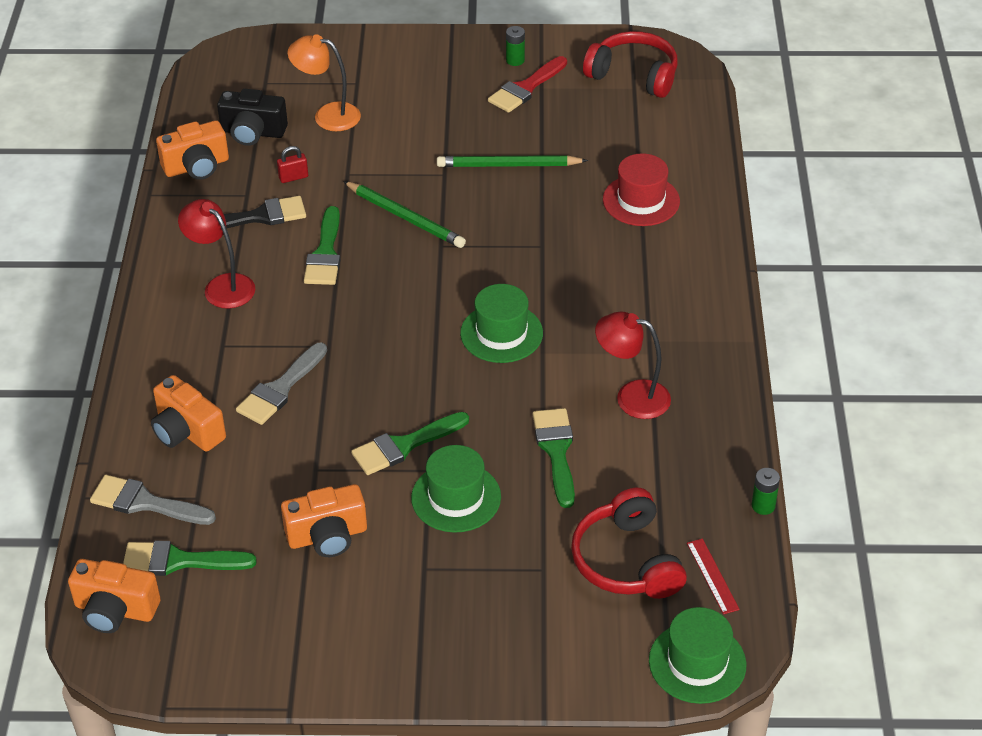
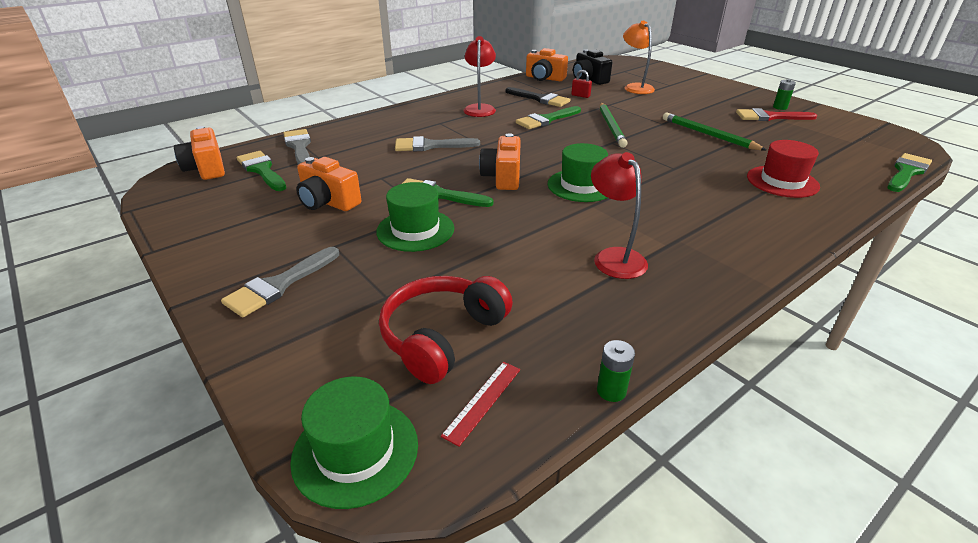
camera: 50 degrees right, 10 degrees down
(187, 431) = (365, 137): orange camera -> orange camera (502, 177)
(454, 632) = (279, 285): none -> grey brush
(556, 451) = (513, 249): green brush -> green brush (907, 172)
(634, 75) = (861, 138): red headphones -> none

